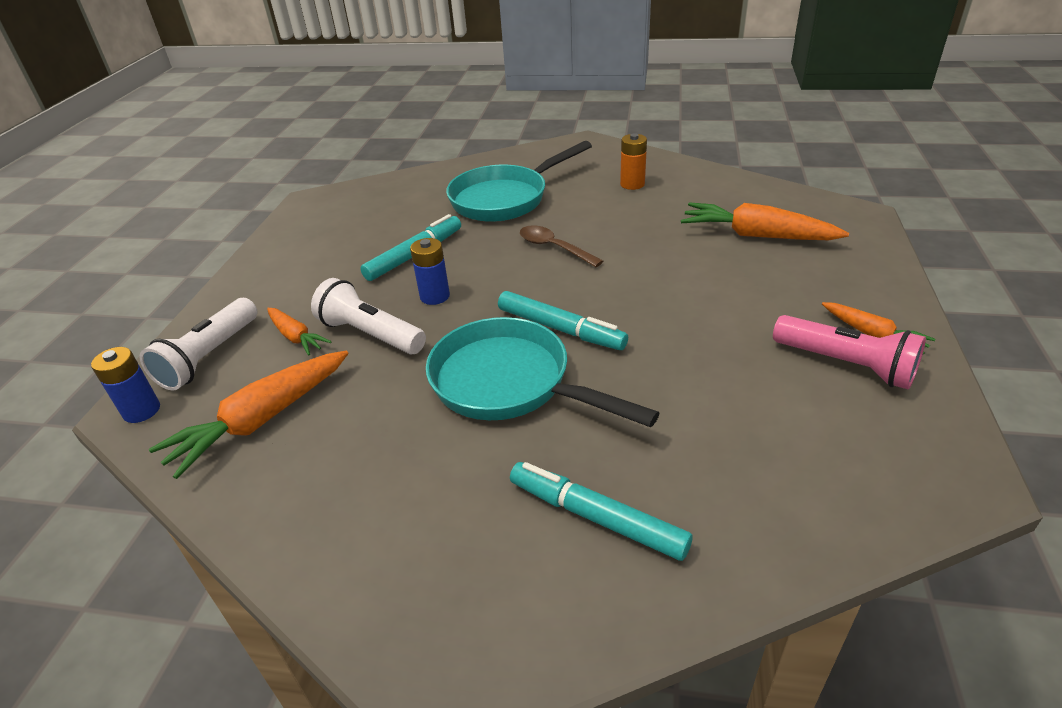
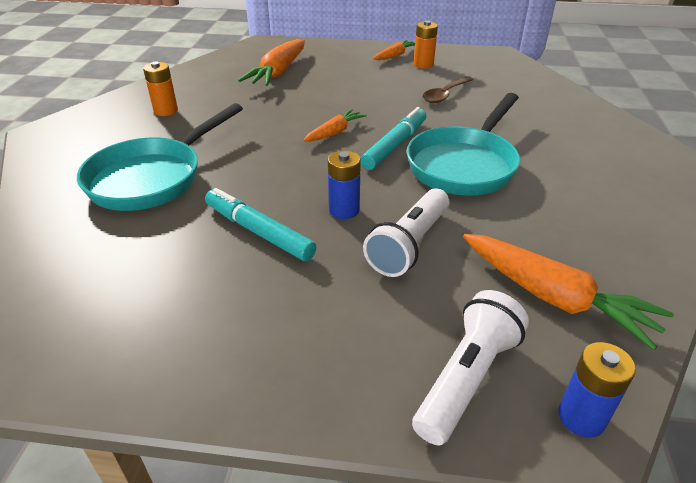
camera: 95 degrees left, 0 degrees up
(209, 357) = (467, 378): white flashlight -> white flashlight turned 75 degrees counterclockwise
(296, 337) = (418, 302): orange carrot -> orange carrot (334, 132)
(505, 199) = (152, 178): turquoise pan -> turquoise pan turned 75 degrees clockwise
(554, 247) = (270, 149): brown spoon -> brown spoon (445, 95)
(596, 517) = (571, 134): turquoise marker -> none
(846, 365) = (423, 64): pink flashlight -> orange battery

